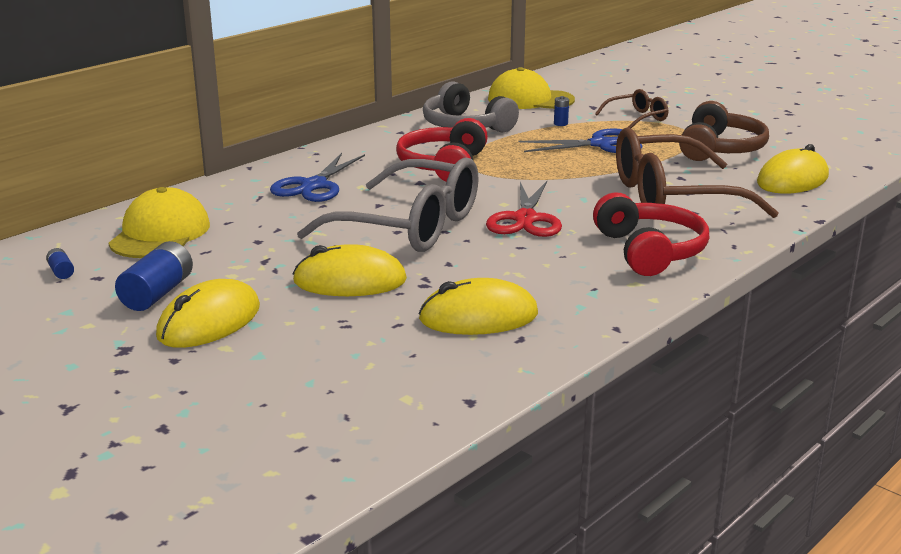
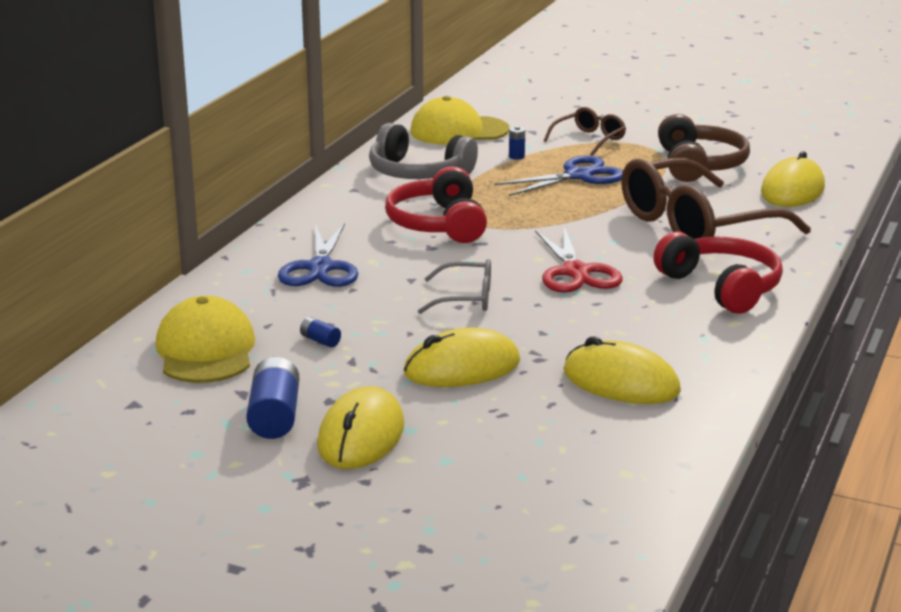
camera: 20 degrees left, 0 degrees up
(61, 272) = (140, 412): blue battery -> blue battery (320, 341)
(408, 226) = (465, 298): grey glasses -> grey glasses, size x0.48
(478, 317) = (621, 382): yellow mouse -> yellow mouse turned 60 degrees clockwise

